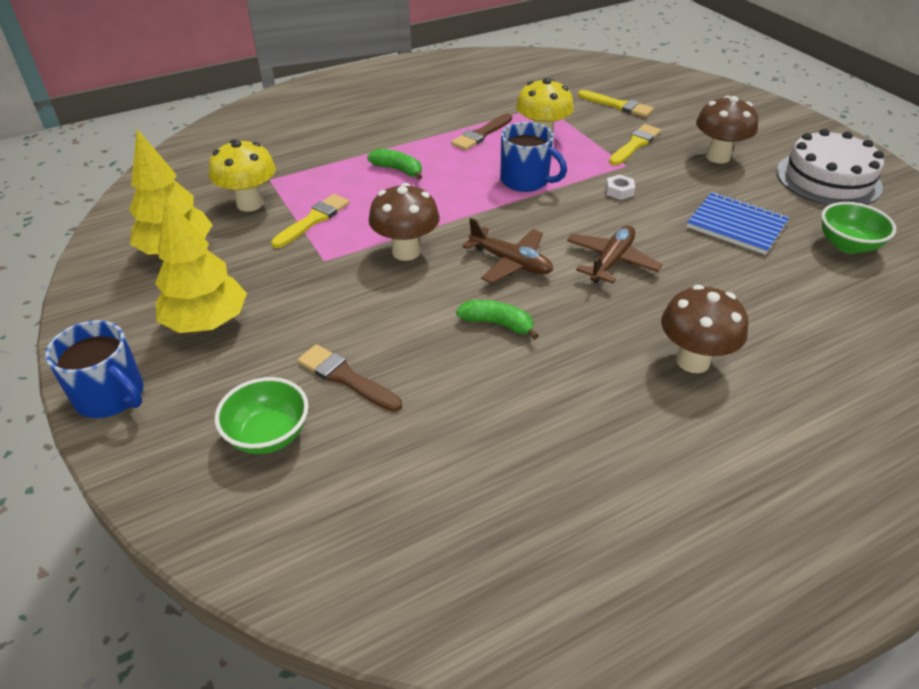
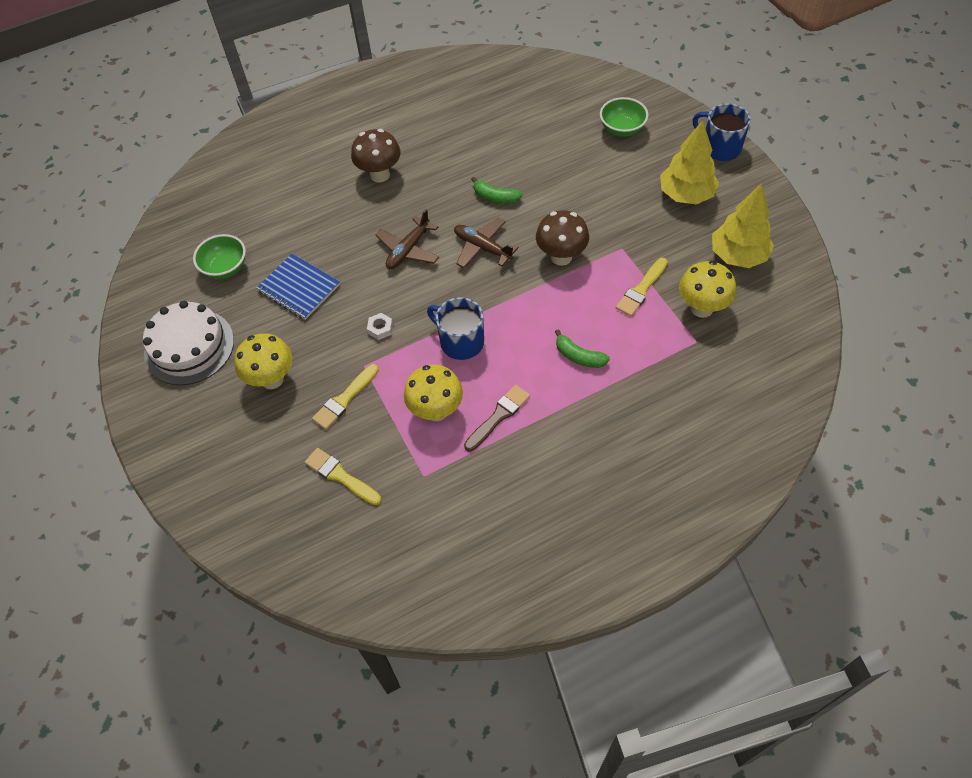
camera: 175 degrees left, 15 degrees up
(346, 378) = (586, 160): brown brush -> none
(718, 157) = (272, 379): brown mushroom -> yellow mushroom

